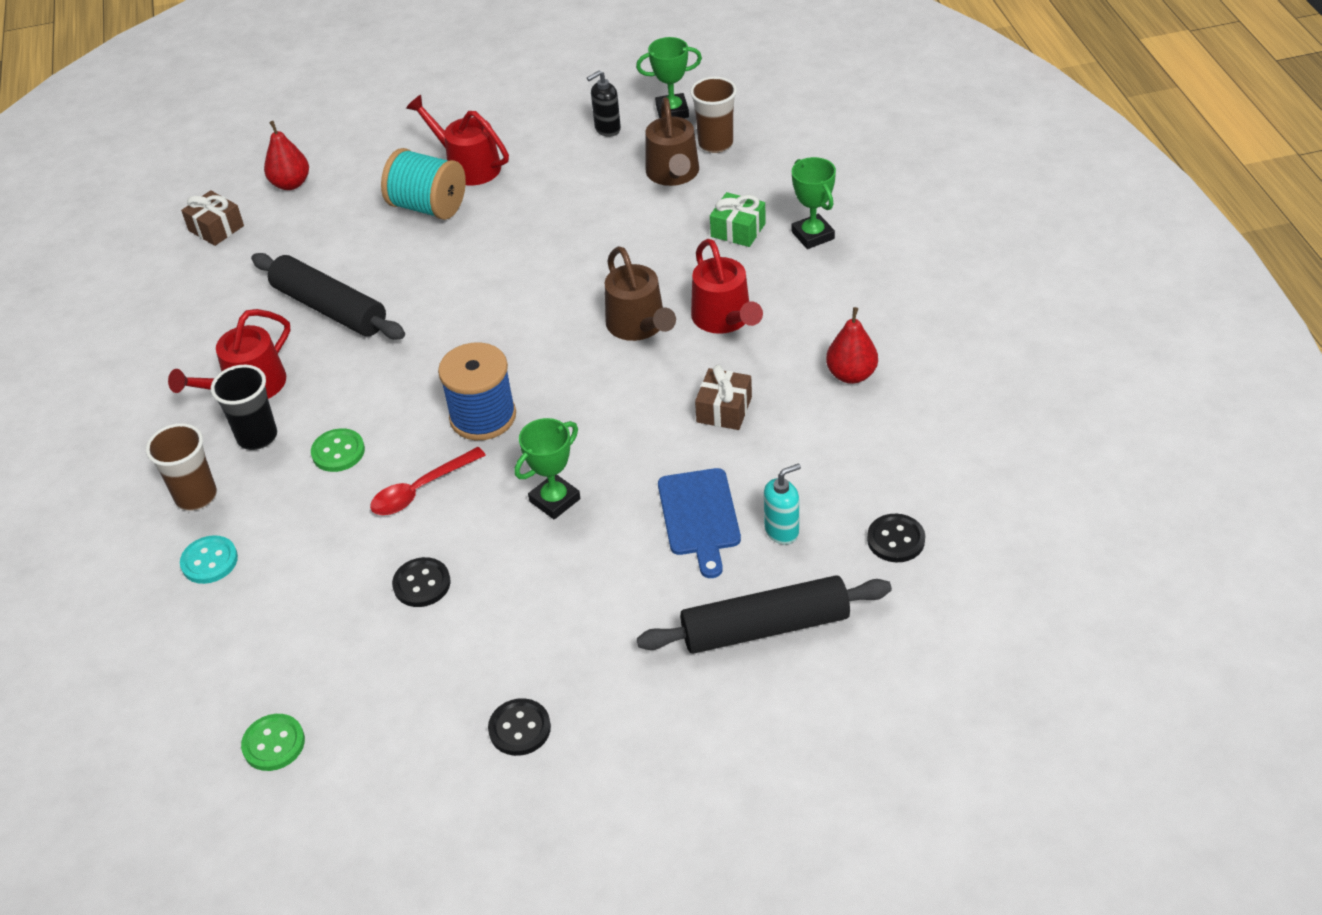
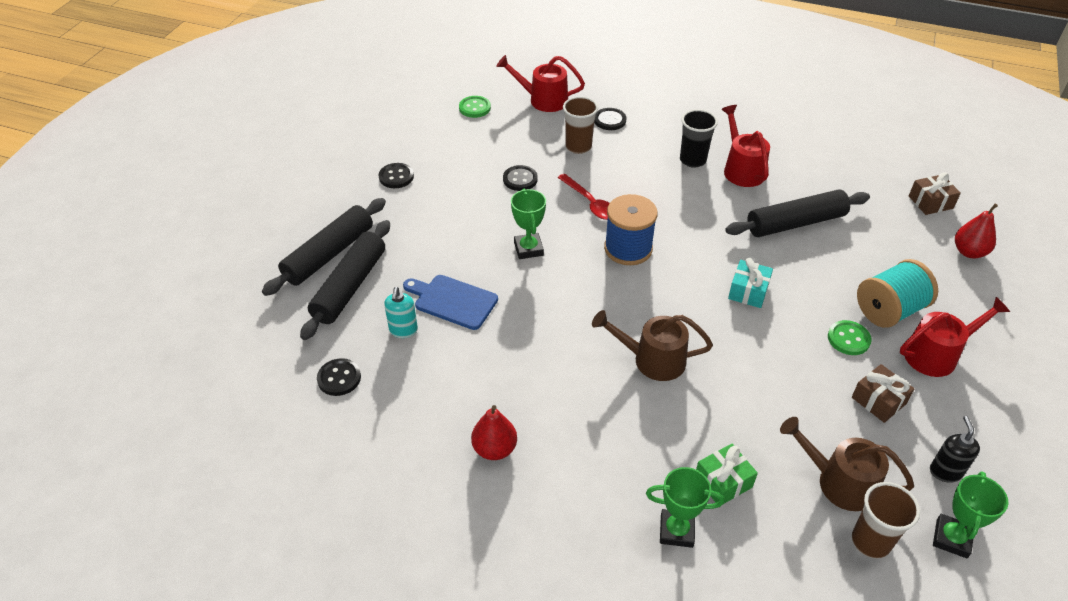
camera: 120 degrees right, 0 degrees up
(196, 496) = (663, 128): brown cup -> brown cup (578, 147)
(209, 561) = (610, 120): turquoise button -> black button
(338, 452) = (651, 184): green button -> green button (848, 339)
(421, 490) = (590, 203): red spoon -> red spoon turned 150 degrees clockwise
(478, 301) = (748, 291): none -> turquoise gift
(724, 319) = (619, 411): red watering can -> red watering can (543, 100)
(724, 409) = (528, 360): brown gift -> brown gift (878, 400)
(733, 691) = (329, 254): none -> black rolling pin

